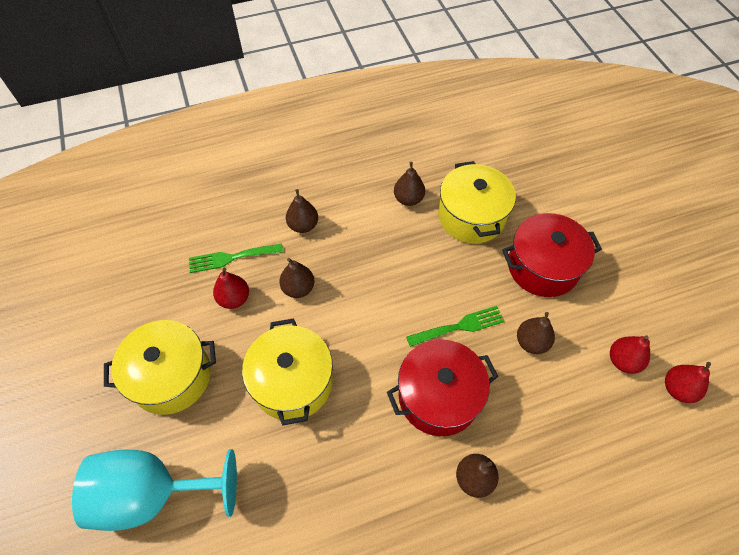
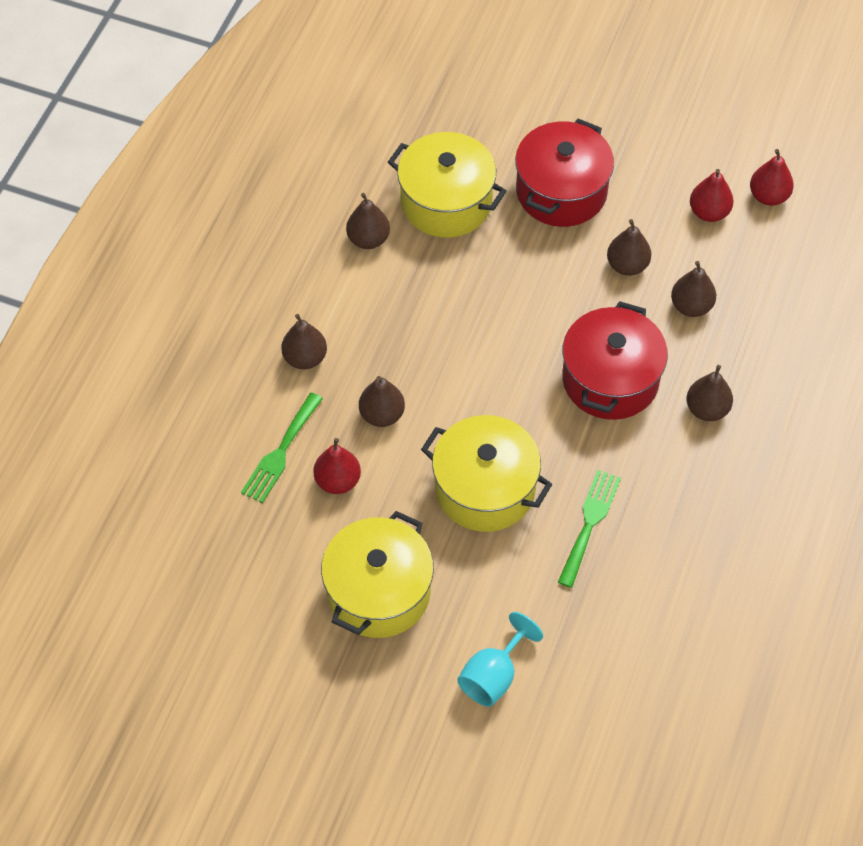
camera: 50 degrees left, 0 degrees up
(153, 493) = (493, 676): turquoise goblet -> turquoise goblet, size x0.55
(460, 326) = (557, 308): green fork -> green fork (589, 523)
(542, 405) = (691, 306): none -> brown pear

